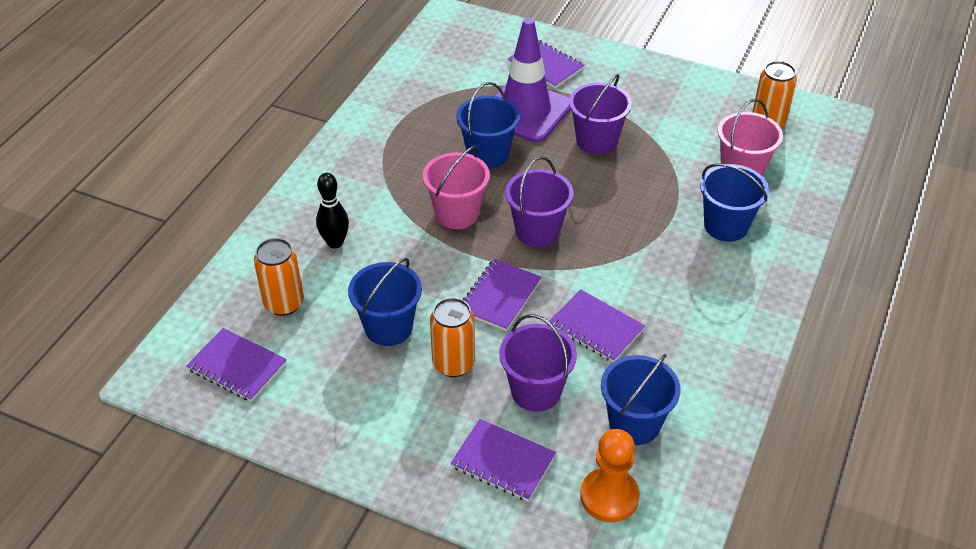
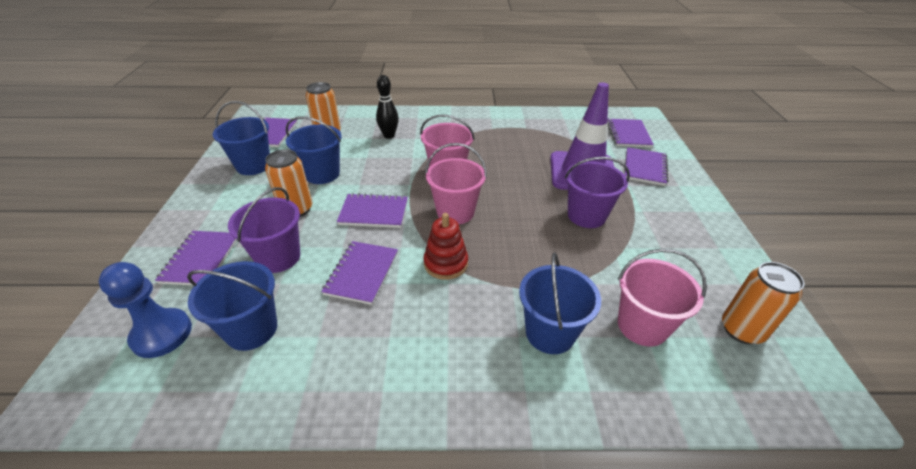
camera: 65 degrees right, 5 degrees down
(477, 45) = (628, 134): none -> purple notebook
(488, 154) = (519, 168): blue bucket -> blue bucket (253, 165)
(537, 231) = (455, 212): purple bucket -> pink bucket
(609, 496) = (162, 334): orange pawn -> blue pawn
(613, 263) = (446, 263): none -> red stacking toy

